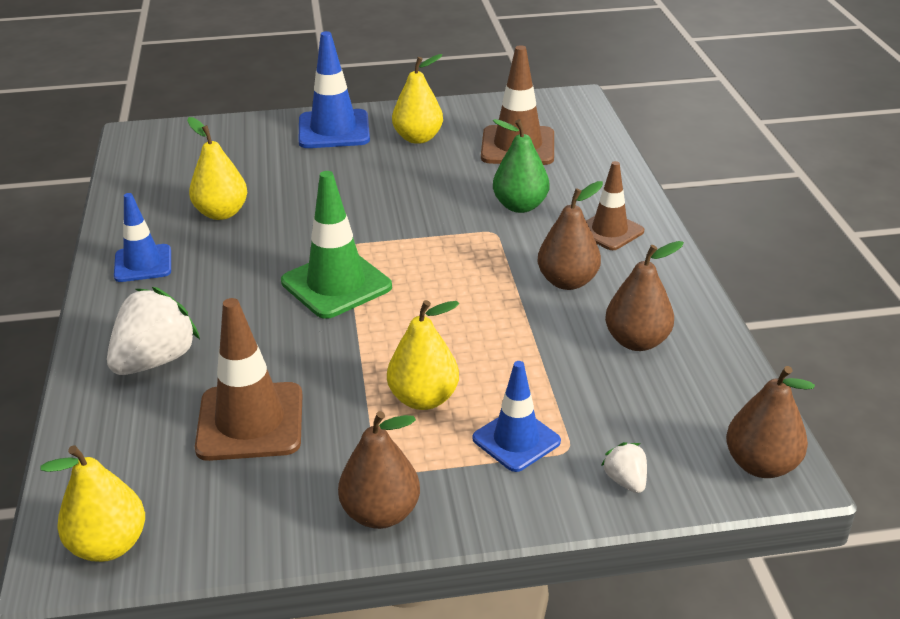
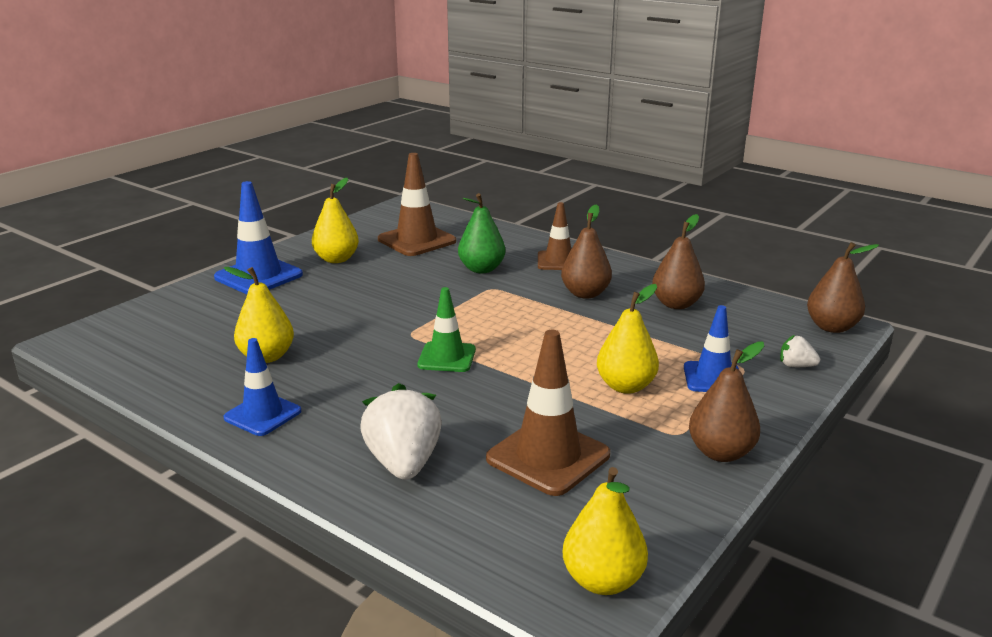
camera: 45 degrees left, 10 degrees down
(336, 284) = (447, 357): green traffic cone -> green traffic cone, size x0.65

